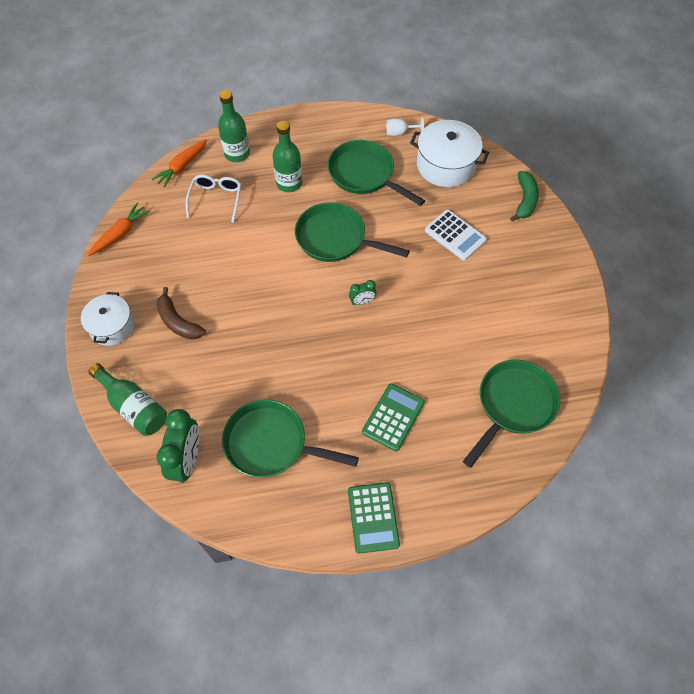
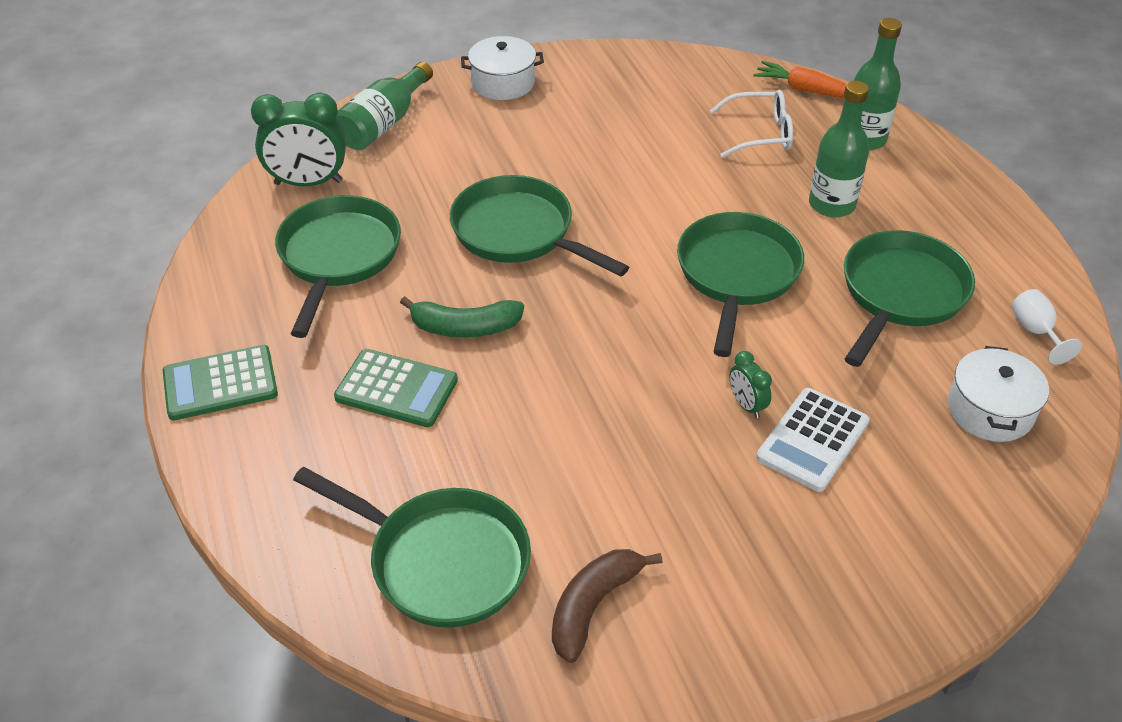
camera: 80 degrees right, 15 degrees down
(120, 234) = (658, 60): orange carrot -> none
(178, 322) = (524, 136): brown banana -> brown banana (593, 606)
(273, 338) = (519, 232): none -> green pan
(362, 302) = (615, 324): green clock -> green clock (746, 405)
(446, 165) = (990, 410): white pot -> white pot, size x0.66
(525, 200) = (962, 556): green banana -> green banana (465, 327)

